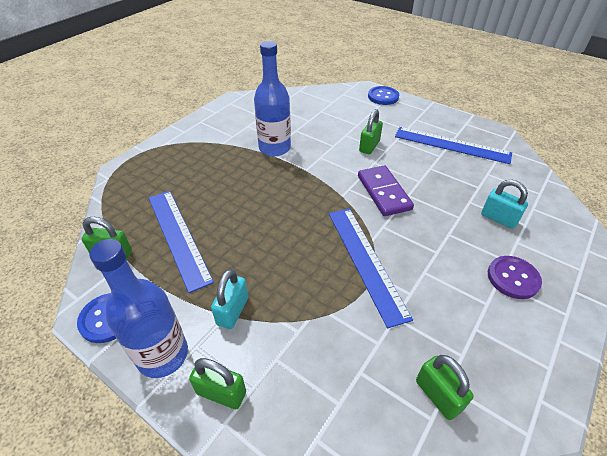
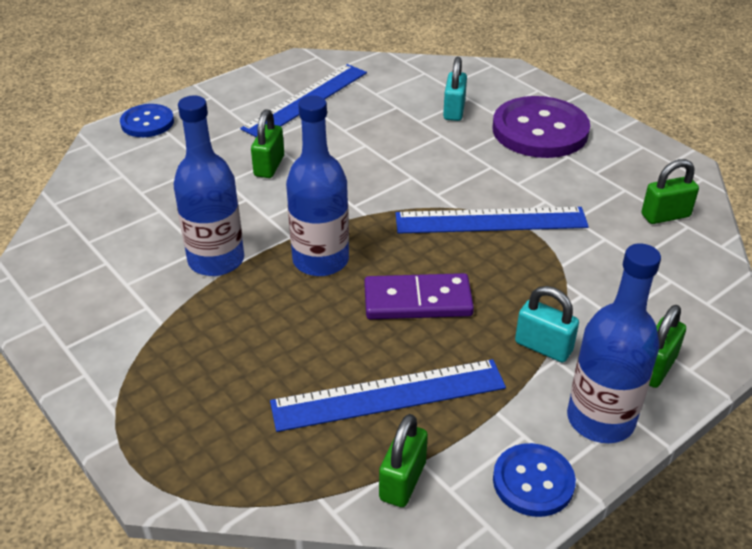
camera: 75 degrees left, 5 degrees down
(288, 185) = (320, 260): none -> blue bottle
(369, 146) = (269, 166): green padlock -> green padlock turned 60 degrees clockwise
(383, 192) = (375, 178): purple domino -> purple domino (417, 301)
(498, 218) = (454, 111): turquoise padlock -> turquoise padlock turned 45 degrees counterclockwise
(513, 278) = (540, 130): purple button -> purple button, size x1.80

